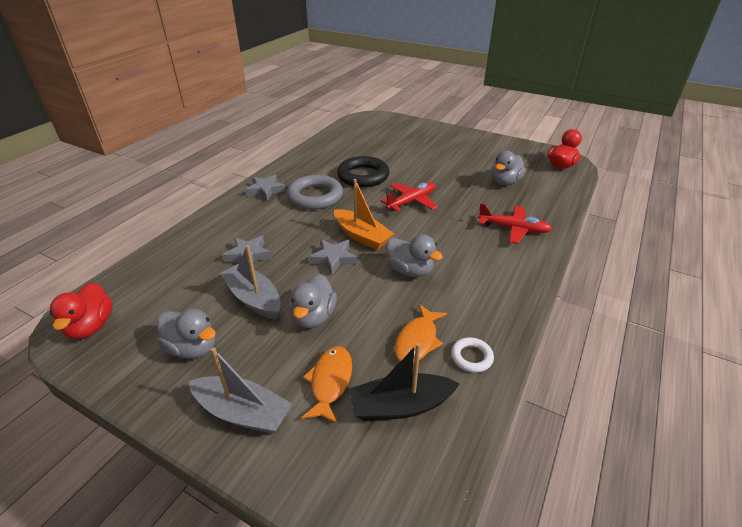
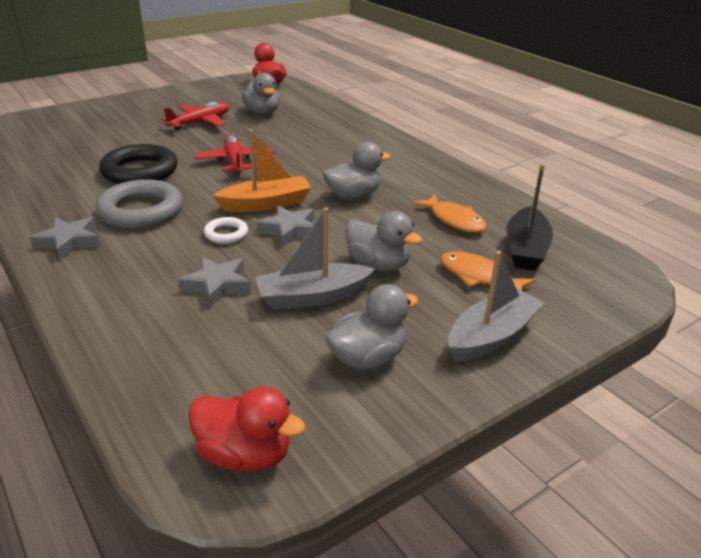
camera: 65 degrees left, 5 degrees down
(471, 357) = (489, 204): white ring -> white ring (226, 234)
(513, 229) = (341, 134): red plane -> red plane (200, 122)

